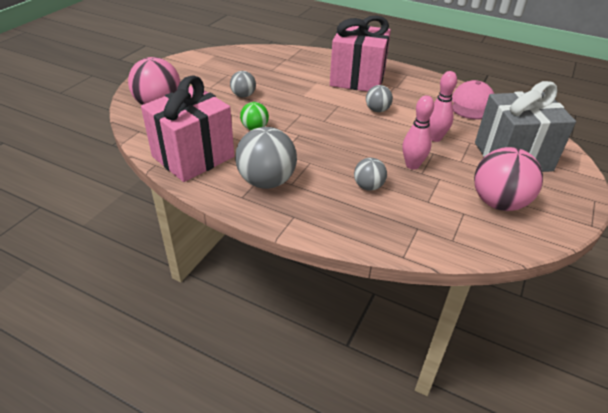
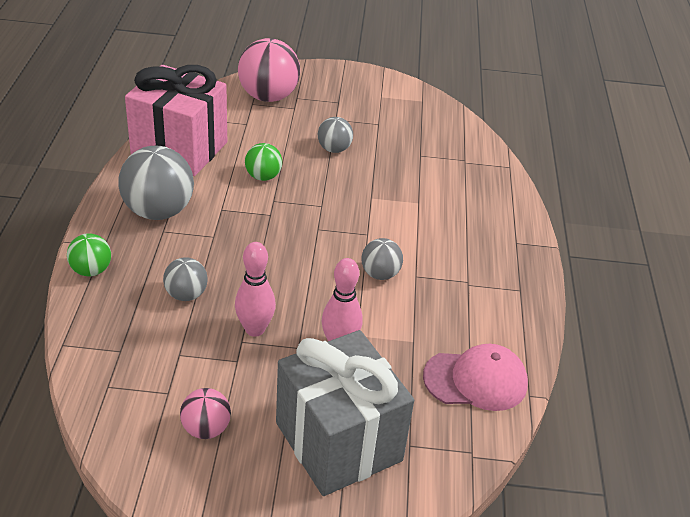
camera: 65 degrees right, 0 degrees up
(322, 228) = (91, 270): none -> green ball
(357, 79) = (458, 239): pink gift -> none
(498, 203) = (206, 429): pink ball -> pink ball, size x0.54

